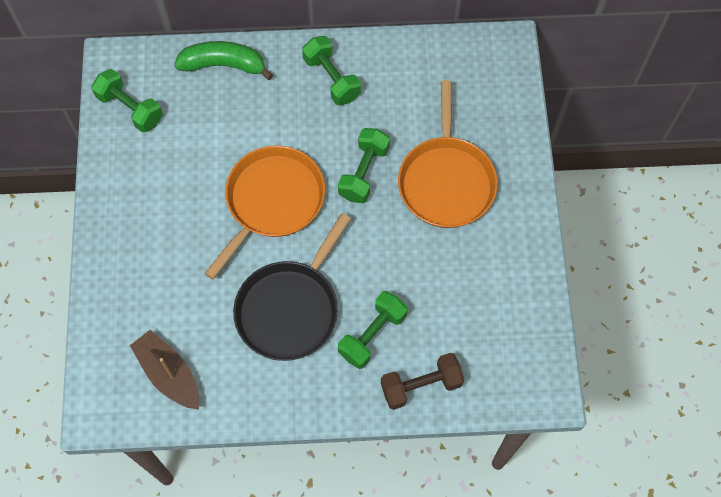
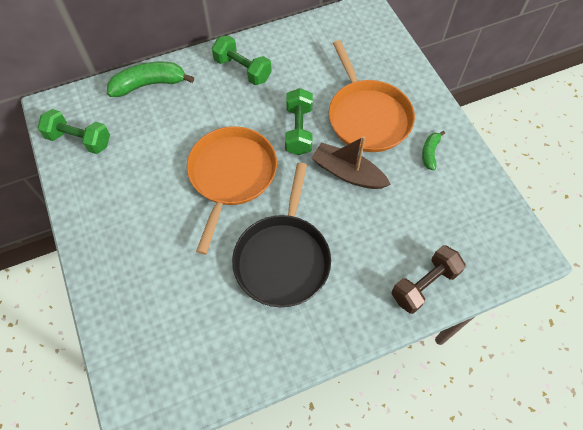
camera: 20 degrees left, 5 degrees down
(169, 374) = (194, 355): brown boat -> brown boat (347, 173)
(372, 335) = (363, 256): green dumbbell -> none
(495, 246) = (430, 153): none -> green banana

